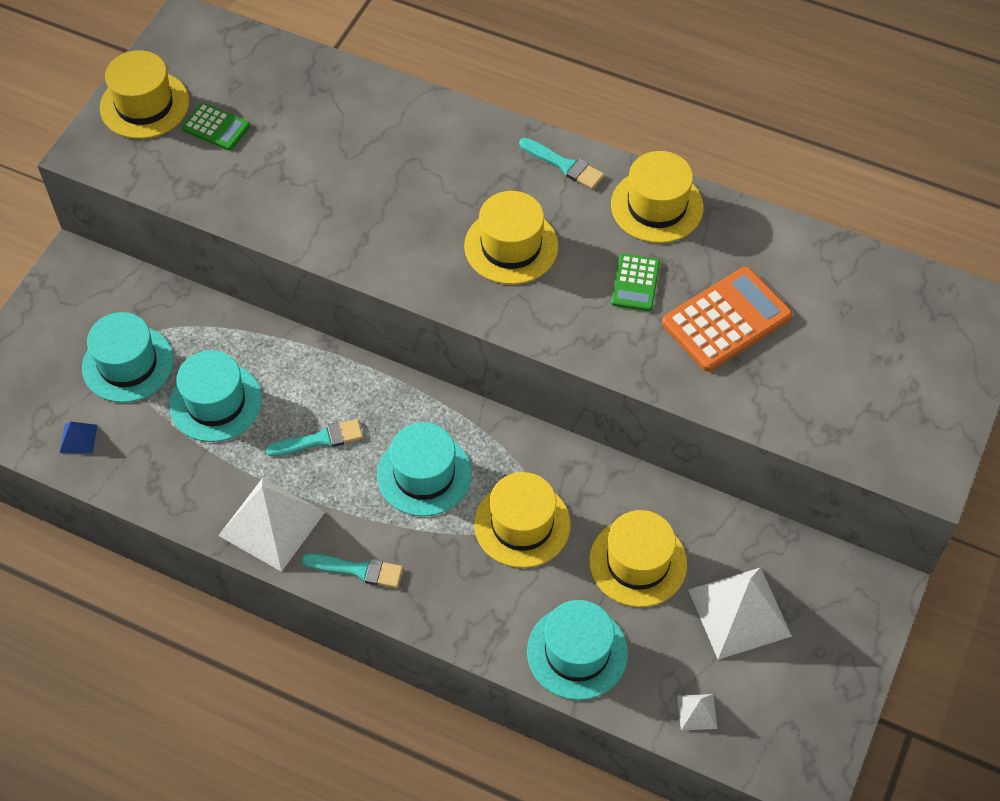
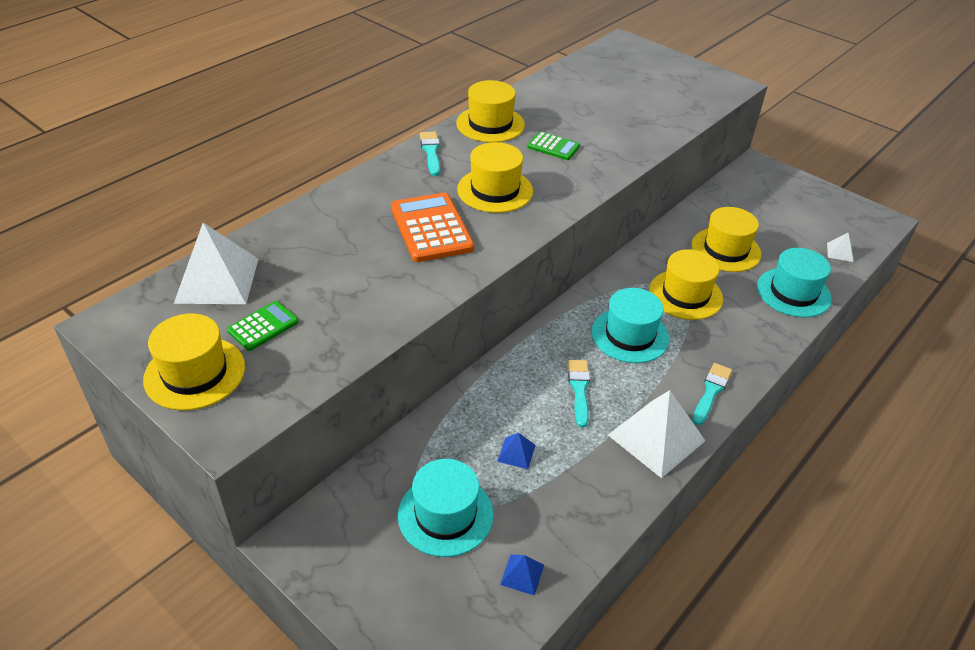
camera: 75 degrees left, 15 degrees down
(215, 402) = (516, 453): turquoise hat -> blue pyramid
(564, 165) = (431, 152): turquoise brush -> turquoise brush turned 60 degrees counterclockwise
(726, 320) = (598, 121): orange calculator -> orange calculator (431, 228)
(739, 612) = (768, 218): white pyramid -> white pyramid (217, 280)

